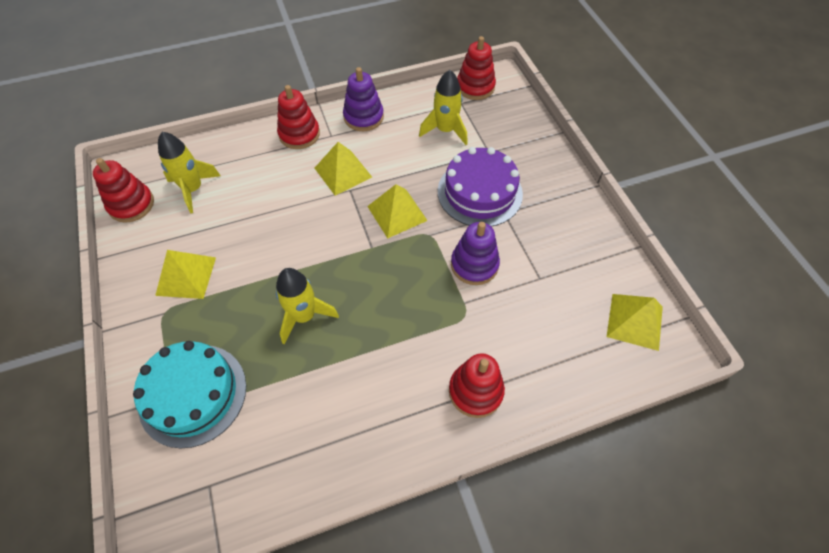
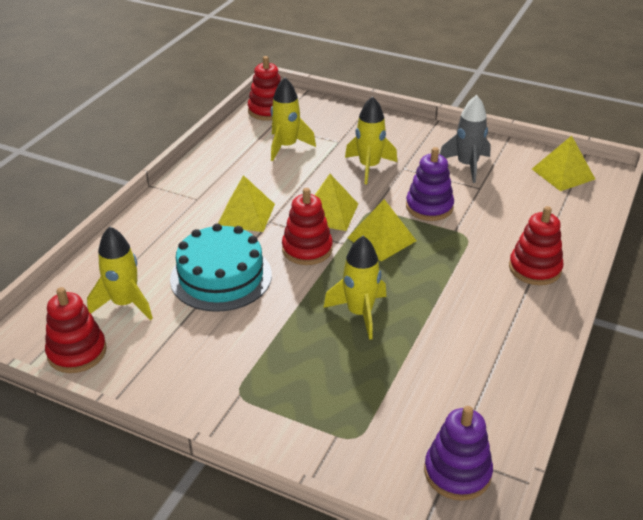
camera: 45 degrees left, 20 degrees down
(186, 276) = (219, 359): yellow pyramid -> yellow pyramid (381, 239)
(193, 394) = (352, 419): turquoise cake -> turquoise cake (221, 276)
(299, 134) = (166, 213): red stacking toy -> red stacking toy (307, 249)
(363, 117) = (206, 173): purple stacking toy -> purple stacking toy (457, 472)
(479, 192) = (369, 167): purple cake -> yellow rocket
(559, 248) = (467, 165): none -> grey rocket

